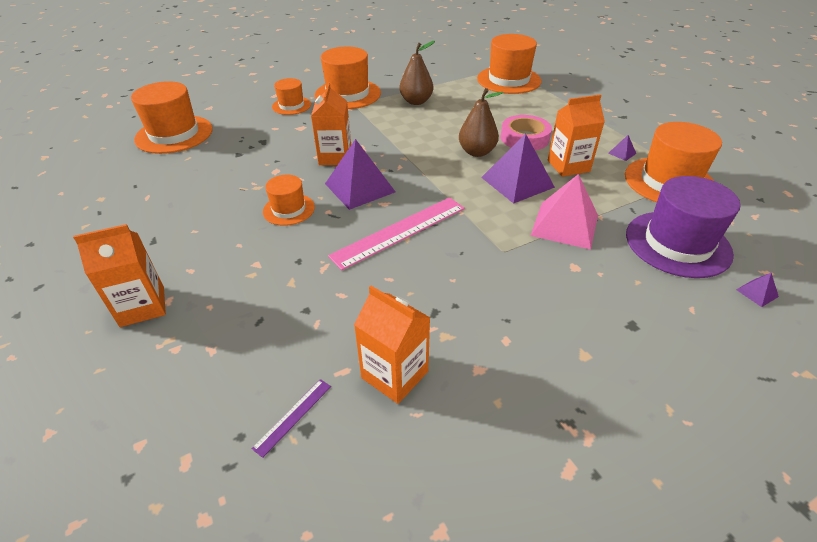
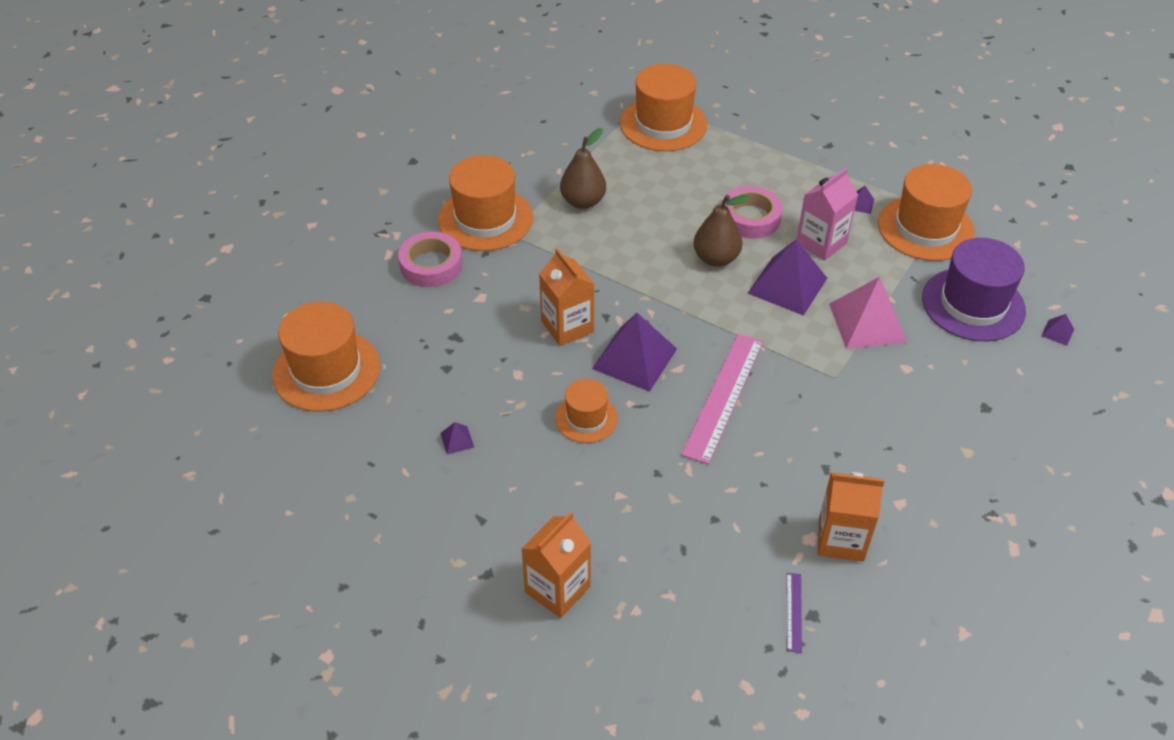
camera: 30 degrees left, 5 degrees up
(196, 192) = (457, 440): none -> purple pyramid
(291, 105) = (431, 265): orange hat -> pink tape
(568, 166) = (821, 243): orange carton -> pink carton

